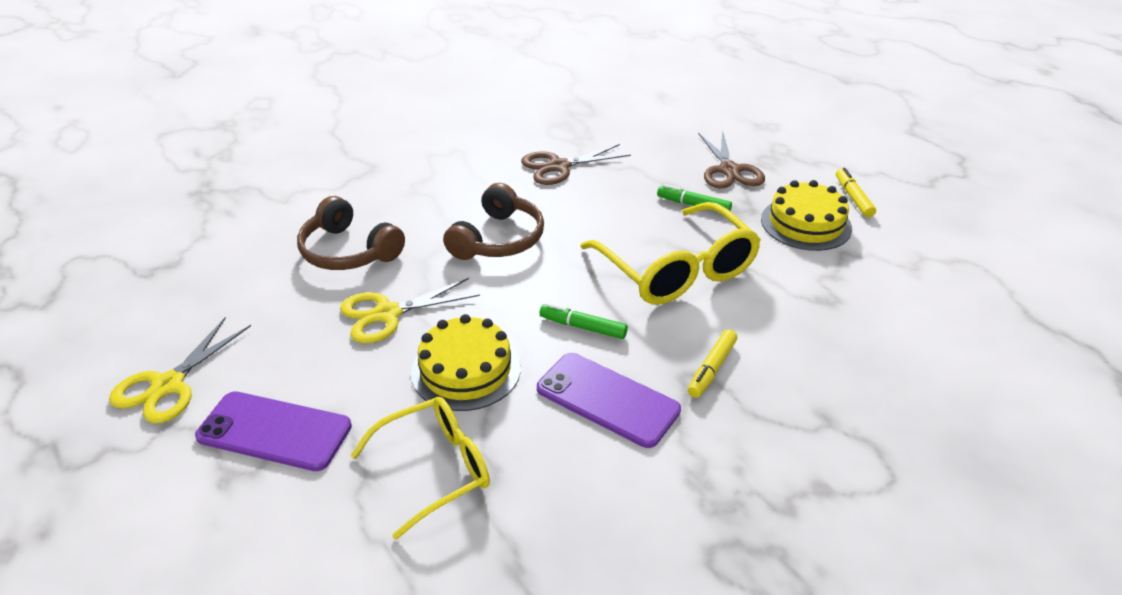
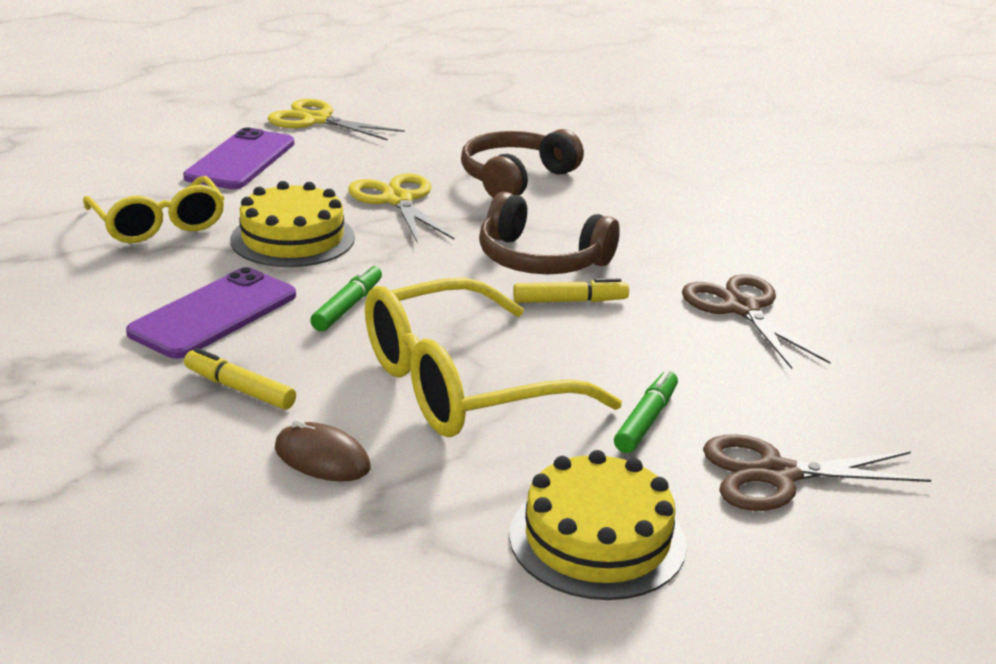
camera: 90 degrees right, 10 degrees down
(777, 321) = (322, 458): none -> brown mouse
(853, 197) = (705, 627): yellow marker -> yellow marker (570, 301)

